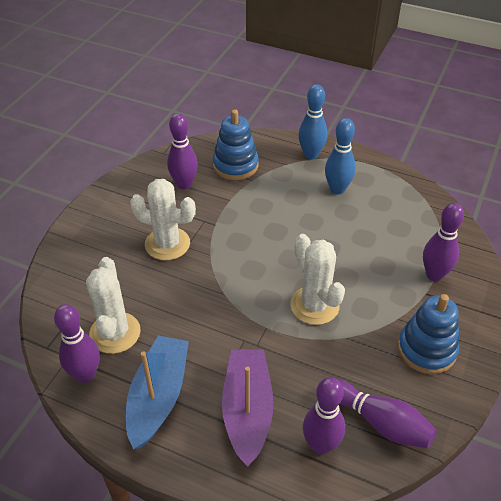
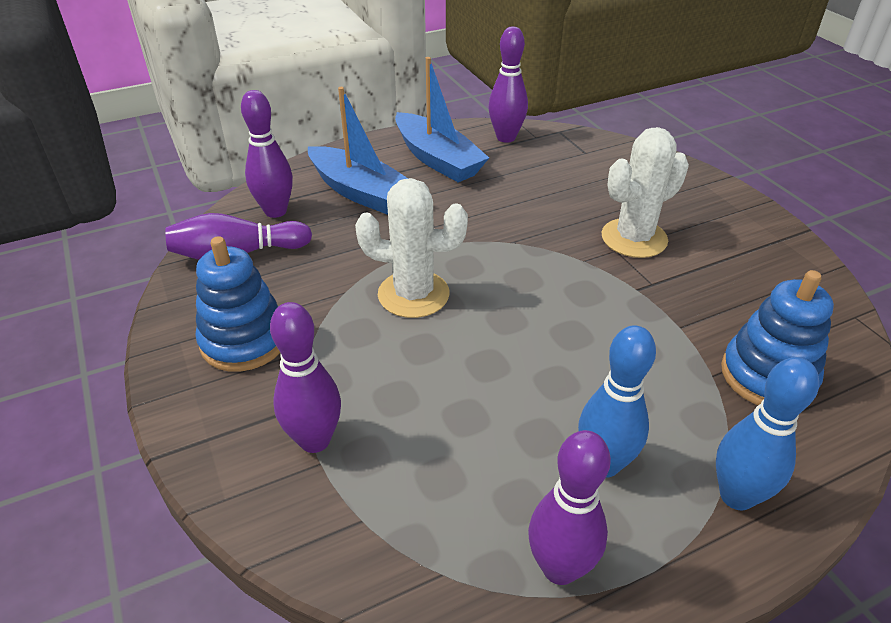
camera: 130 degrees right, 5 degrees down
(115, 333) = (535, 164): white cactus -> none
(184, 184) = (752, 301): purple bowling pin -> purple bowling pin (559, 568)
(247, 410) = (361, 192): purple boat -> blue boat

